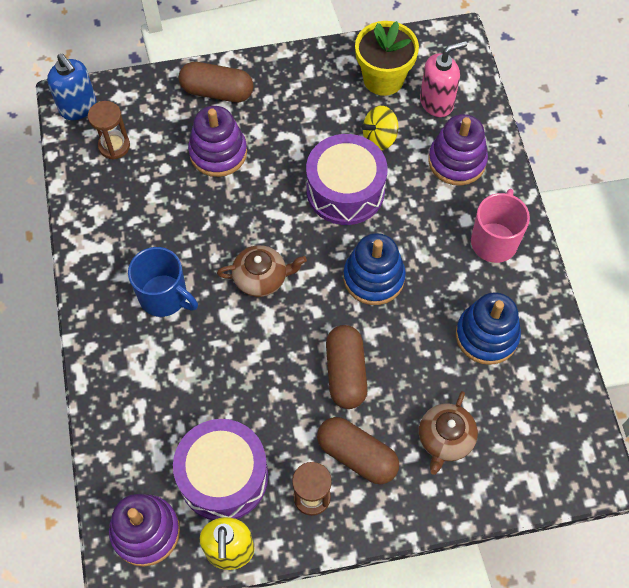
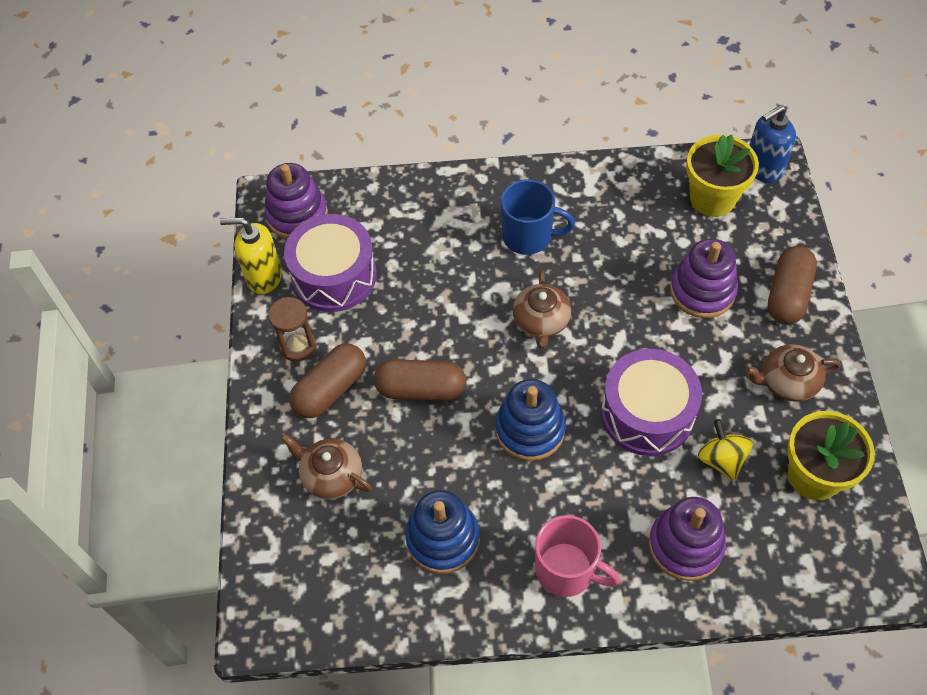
camera: 100 degrees right, 5 degrees down
(114, 146) = (712, 198): brown hourglass -> yellow flower pot
(164, 296) = (528, 236): blue mug -> blue mug turned 120 degrees counterclockwise
(302, 93) = (787, 381): none -> brown teapot
(437, 102) = (777, 535): pink soap dispenser -> none

